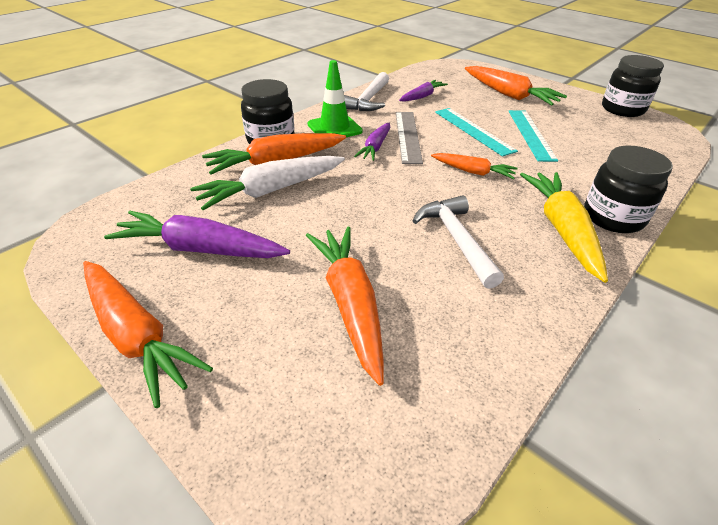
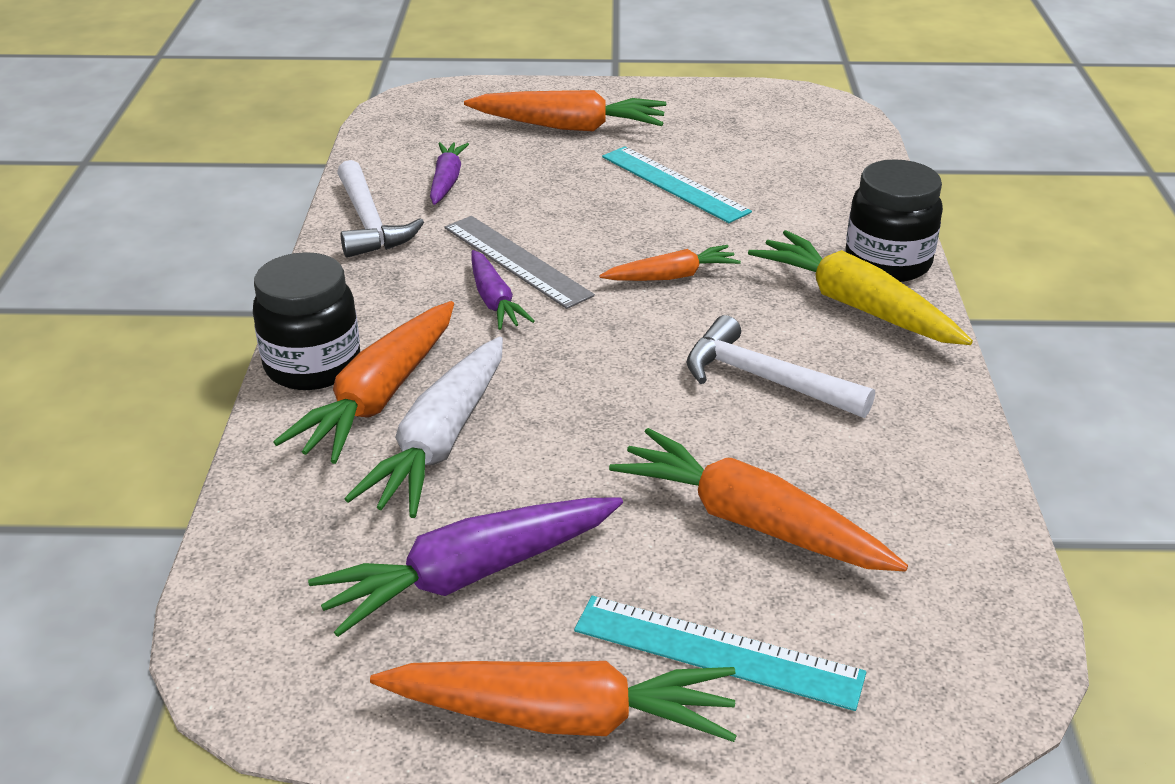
camera: 40 degrees left, 5 degrees down
(334, 128) = (386, 297): green traffic cone -> none
(473, 131) = (595, 211): turquoise ruler -> turquoise ruler (717, 652)
(622, 109) = (739, 94): black jar -> none

